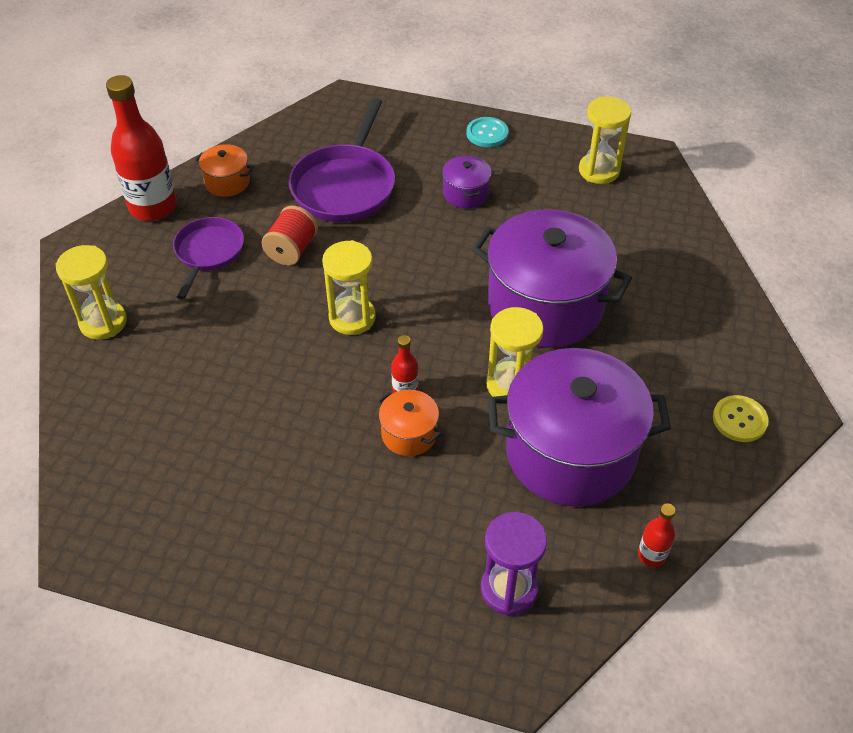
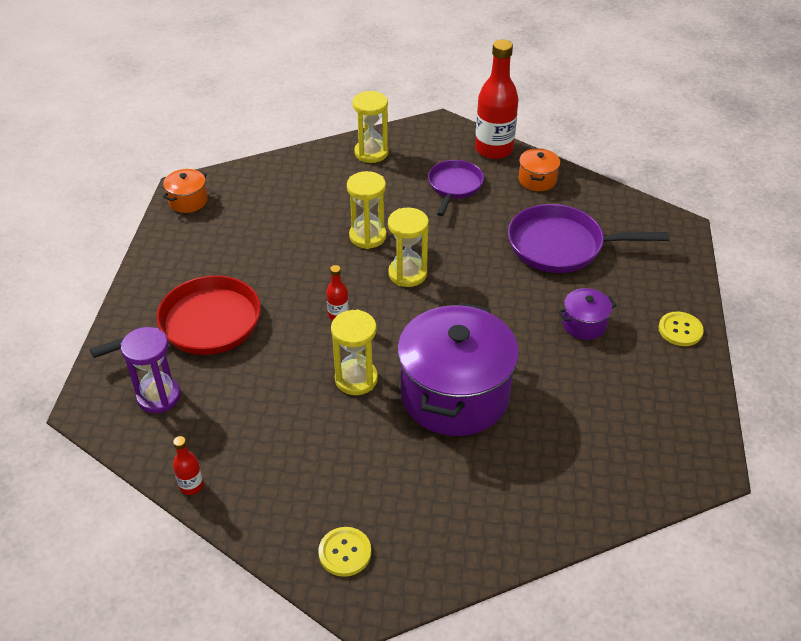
camera: 80 degrees right, 5 degrees down
(208, 253) = (454, 186): purple pan -> purple pan turned 75 degrees counterclockwise
(292, 250) = (472, 228): red spool -> none
(390, 534) = (203, 325): none -> red pan
(409, 434) = (295, 323): orange pot -> orange pot (188, 201)
(487, 133) = (680, 330): turquoise button -> yellow button
(570, 453) = (289, 425): purple pot -> none
(599, 170) = (664, 423): yellow hourglass -> yellow hourglass (367, 236)

